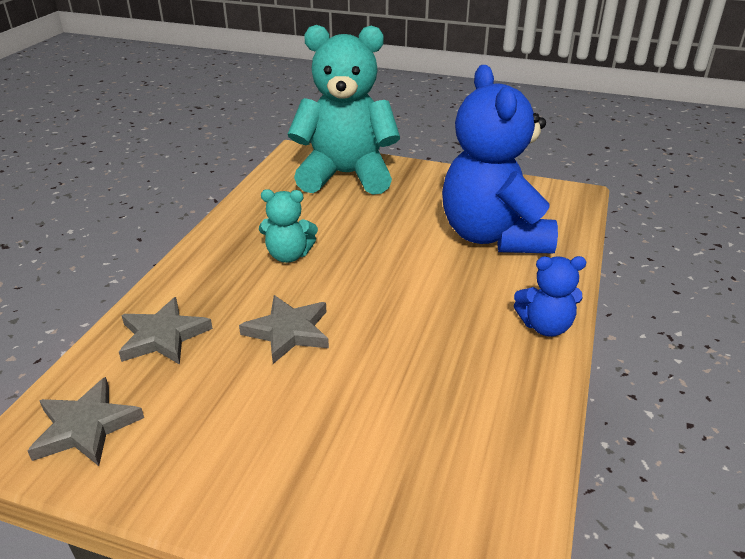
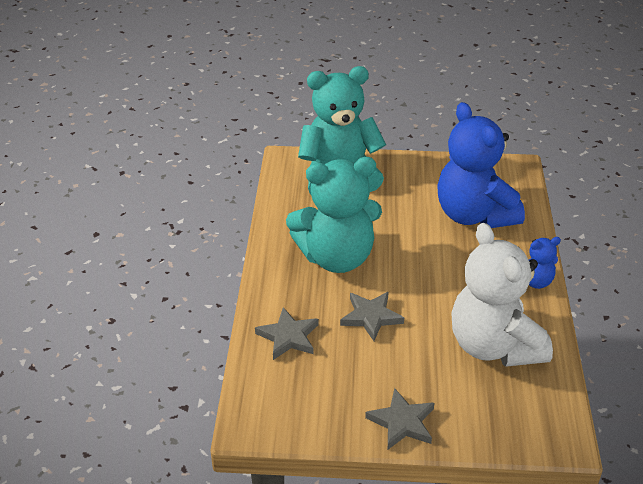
camera: 15 degrees left, 5 degrees up
(86, 427) = (282, 406): grey star -> grey star (402, 422)
(288, 255) = (336, 257): turquoise teddy bear -> turquoise teddy bear, size x2.18
(446, 404) = (494, 346): none -> white teddy bear

